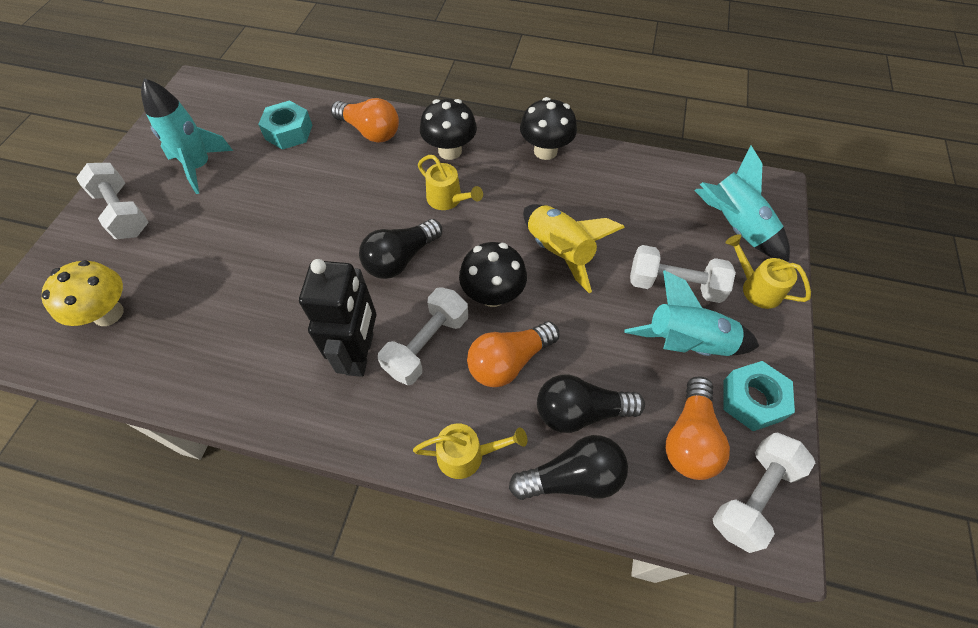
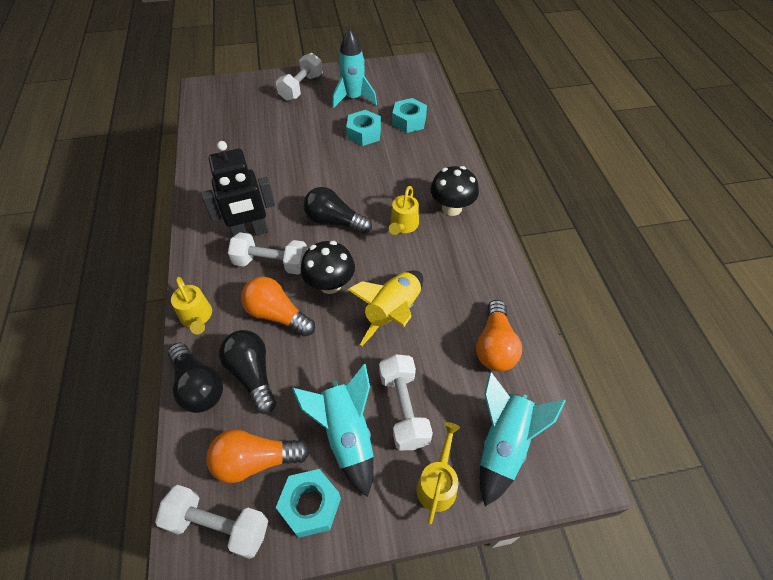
camera: 65 degrees right, 5 degrees down
(108, 313) = (232, 117): yellow mushroom -> none
(274, 180) = (364, 133): none -> turquoise nut
(370, 131) = (439, 158): orange light bulb -> orange light bulb (495, 346)
(545, 151) = (495, 267): black mushroom -> none

